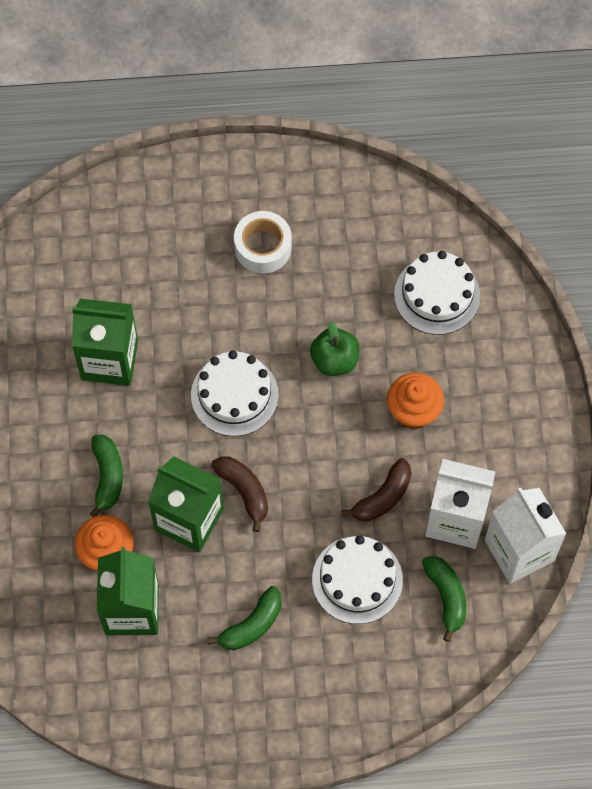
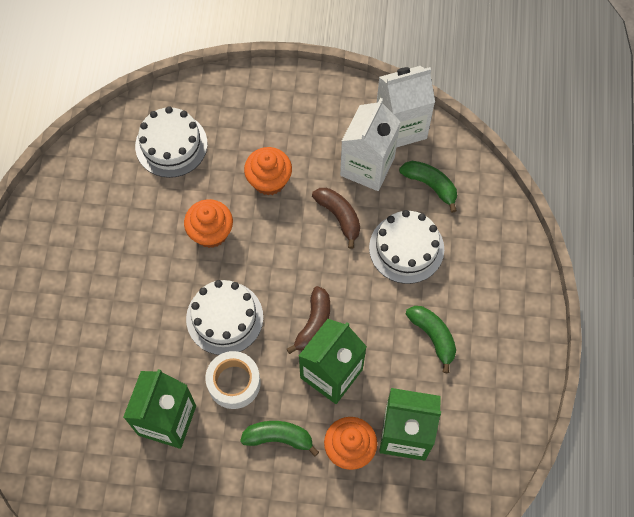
camera: 80 degrees left, 0 degrees up
(244, 491) = (314, 324): brown banana -> brown banana turned 135 degrees clockwise
(263, 247) = (91, 272): white tape -> white tape (234, 383)
(334, 360) = (211, 232): green apple -> orange cupcake
(446, 596) = (430, 185): green banana -> green banana turned 45 degrees clockwise

